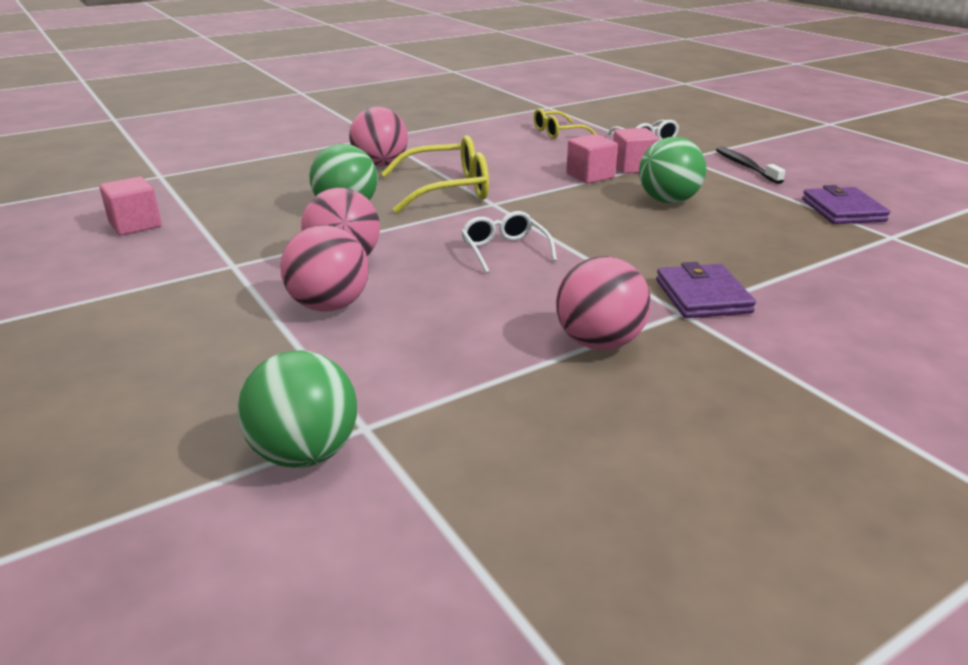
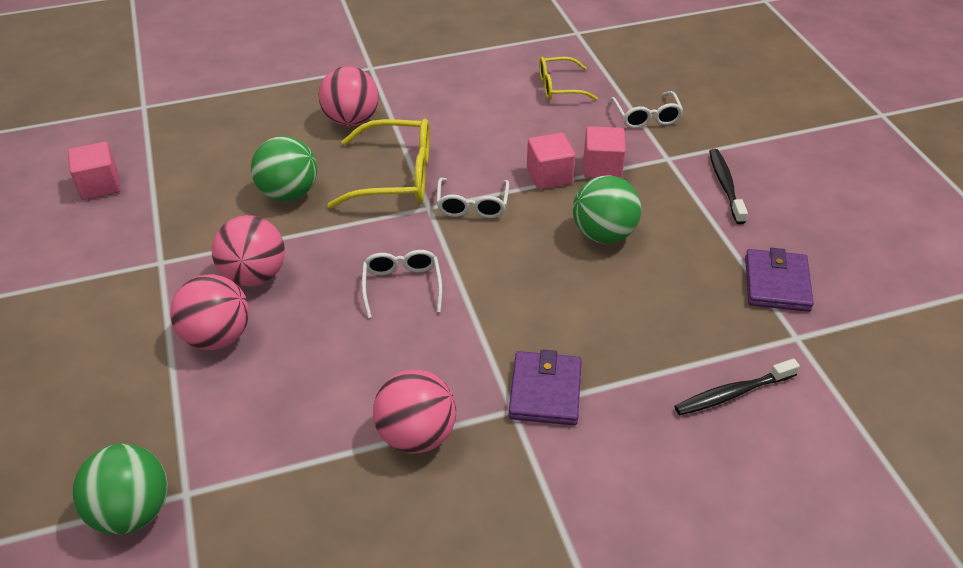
camera: 15 degrees right, 15 degrees up
(534, 198) = (472, 205): none -> white glasses
(873, 274) = (732, 393): none -> black toothbrush

